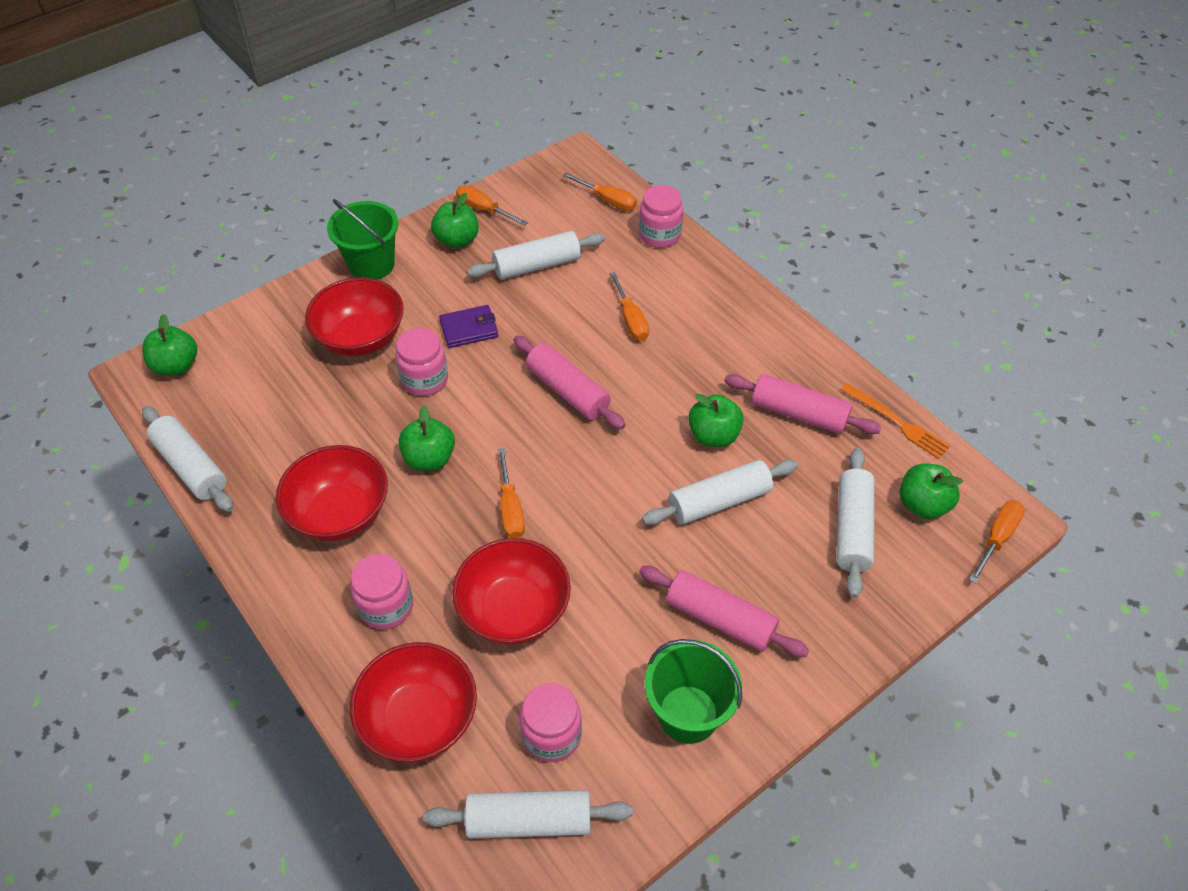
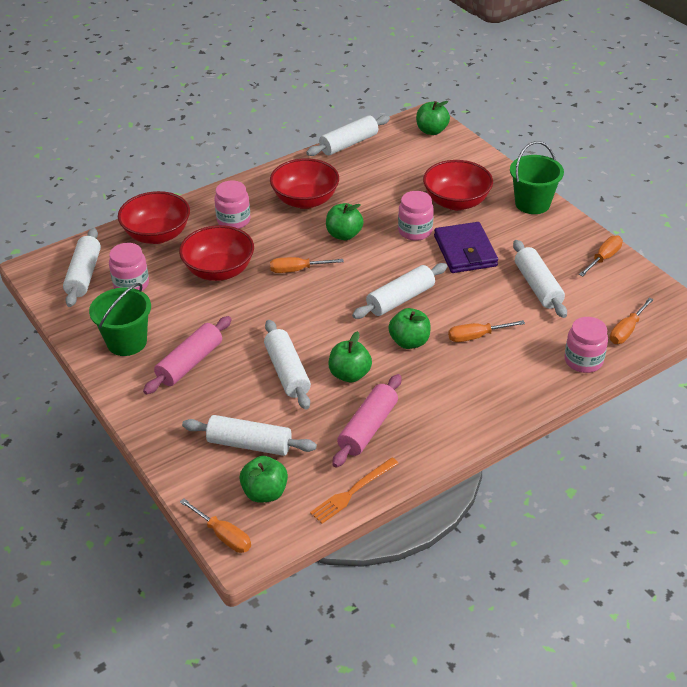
camera: 95 degrees right, 10 degrees down
(457, 240) = (564, 244): green apple -> green apple (409, 342)
(469, 329) = (465, 251): purple wallet -> purple wallet, size x1.58
(568, 391) = (400, 299): pink rolling pin -> white rolling pin

